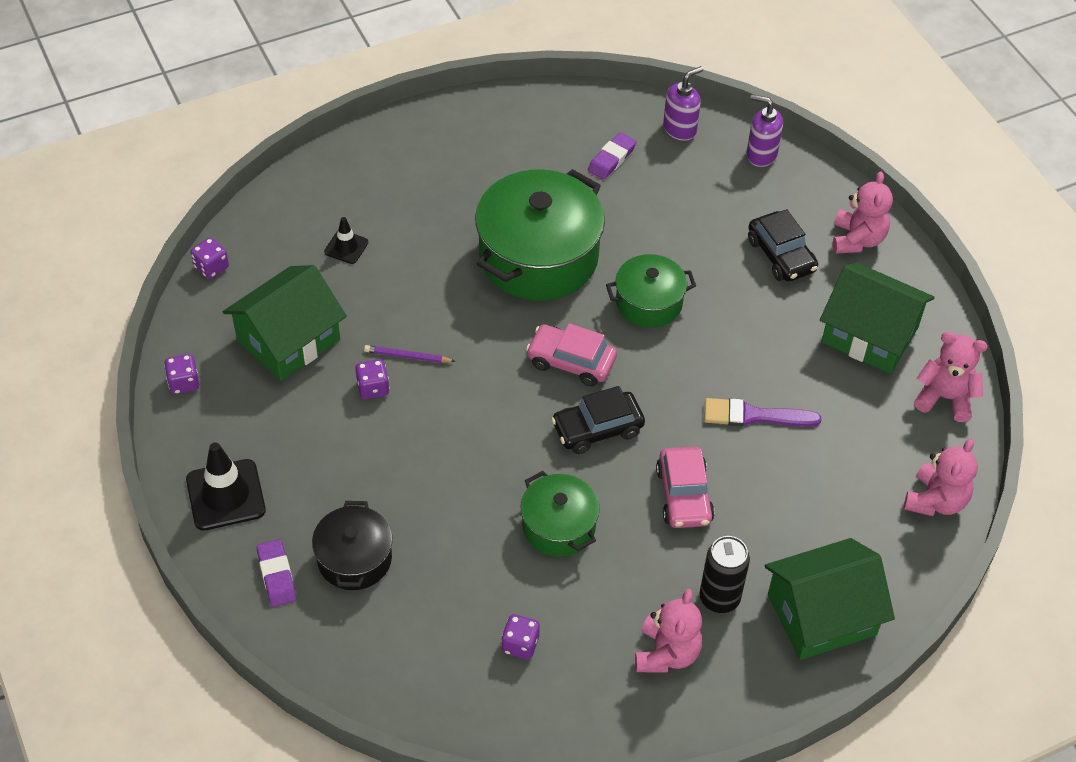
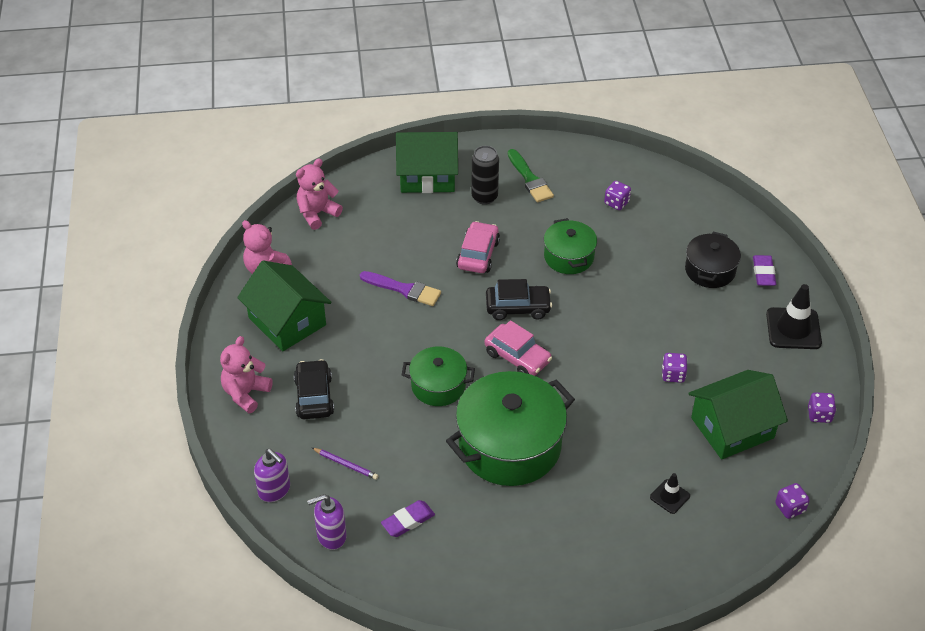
camera: 160 degrees left, 5 degrees down
(407, 356) = (641, 392): purple pencil -> purple pencil (346, 464)
(666, 653) = (530, 179): pink teddy bear -> green brush

